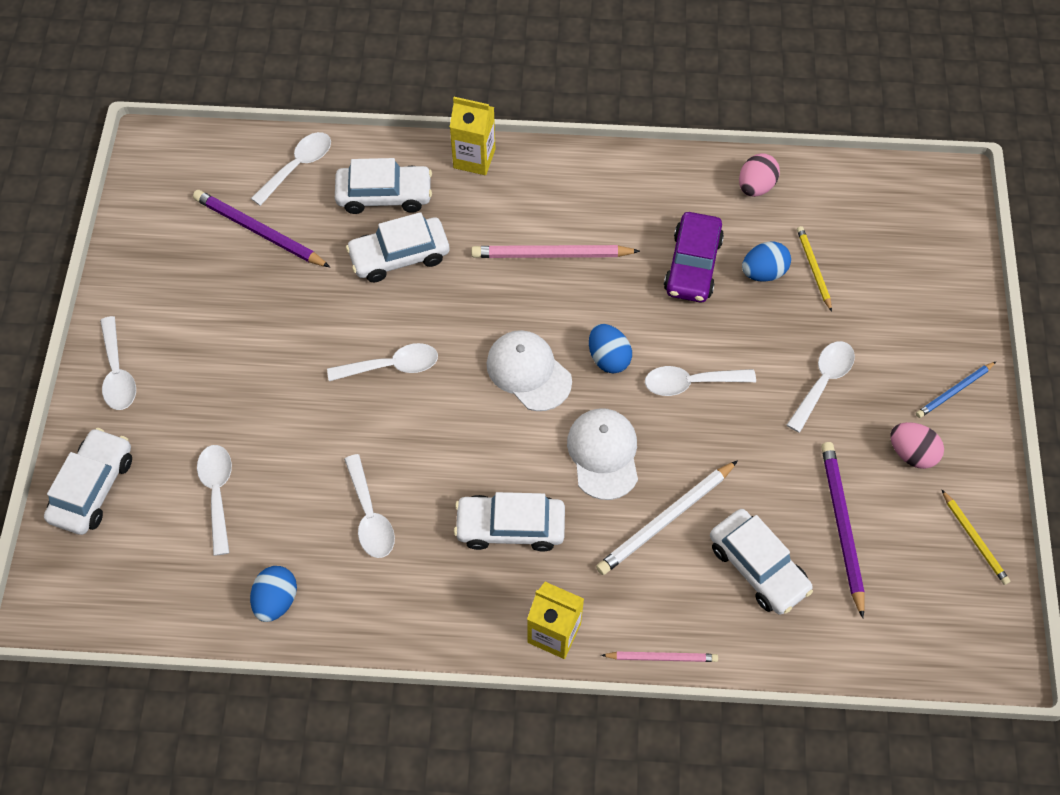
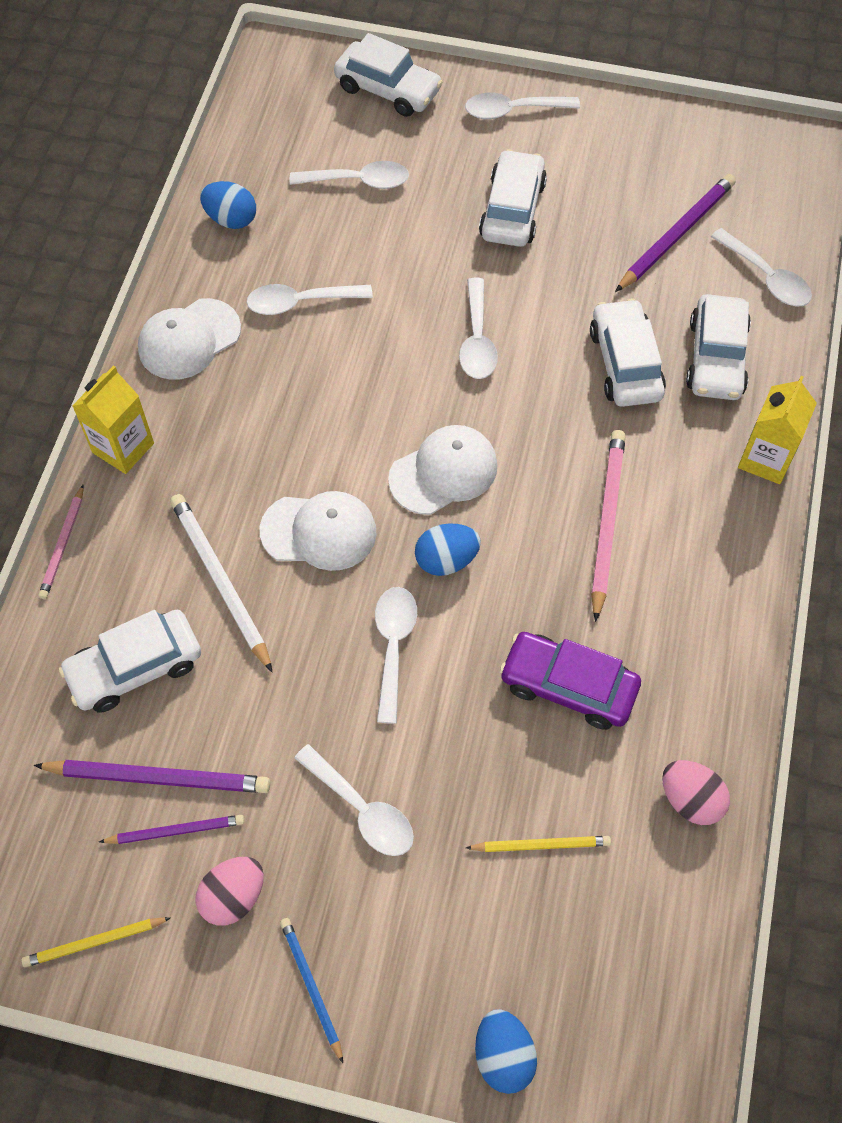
camera: 100 degrees right, 0 degrees up
(426, 605) = (189, 339): none -> white cap
(510, 527) = (254, 425): white car -> white car (512, 210)
(763, 272) = (544, 775): blue egg -> blue egg (503, 1055)
(877, 504) = (175, 830): none -> purple pencil

